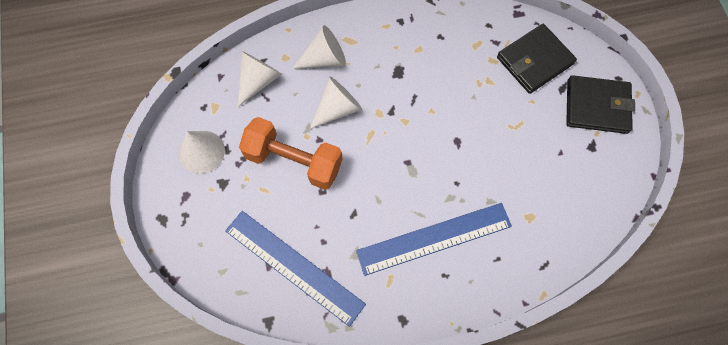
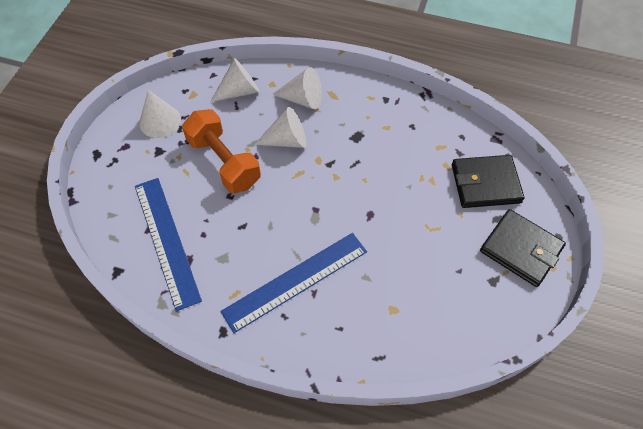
camera: 30 degrees right, 10 degrees down
(434, 238) = (295, 281): blue ruler -> blue ruler turned 45 degrees counterclockwise

